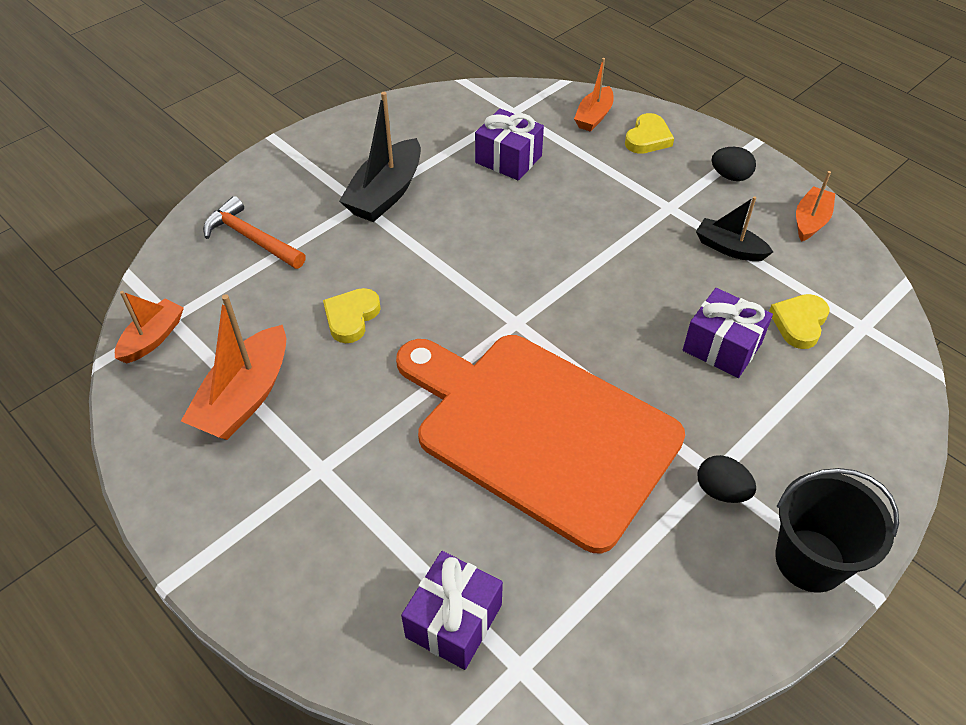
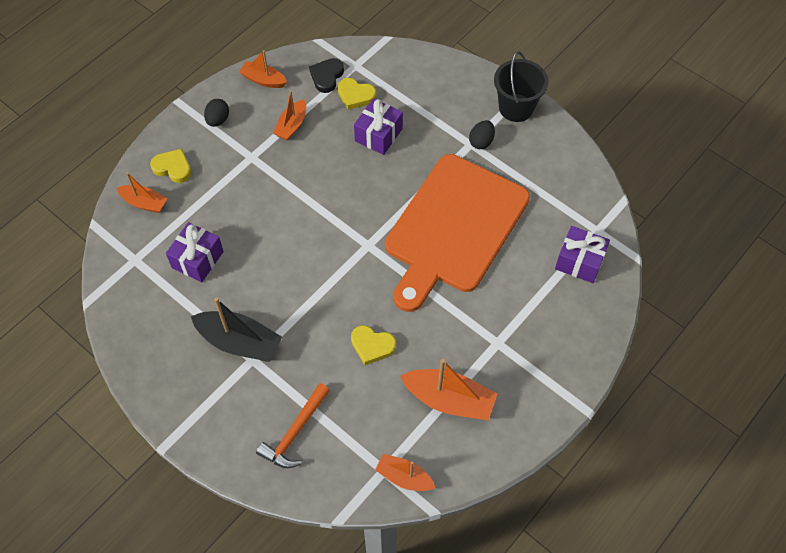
camera: 95 degrees left, 10 degrees up
(729, 248) = (291, 125): black boat -> orange boat
(831, 290) = (327, 76): none -> black heart

